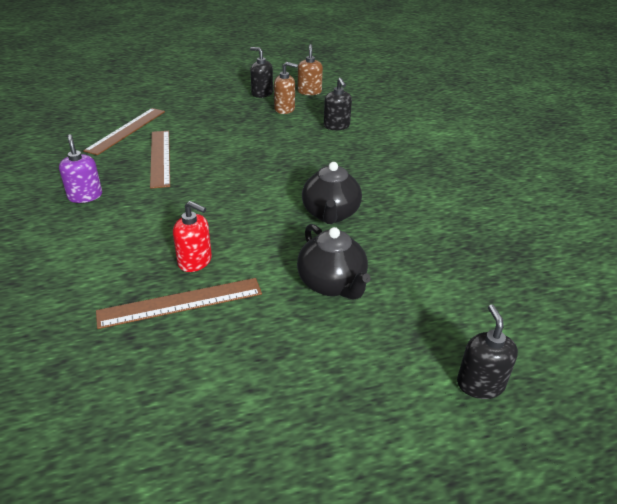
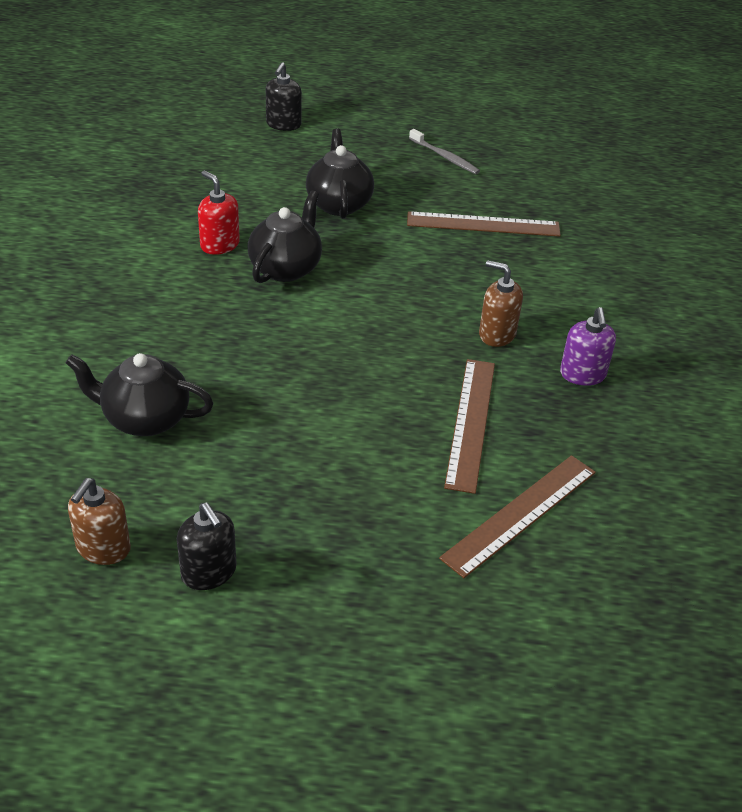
camera: 160 degrees left, 5 degrees up
(195, 261) = (460, 256): red soap dispenser -> red soap dispenser (219, 245)
(253, 395) = (445, 157): none -> grey toothbrush
(284, 109) = (199, 497): brown soap dispenser -> brown soap dispenser (497, 334)
(336, 126) = (144, 419): black soap dispenser -> black teapot

